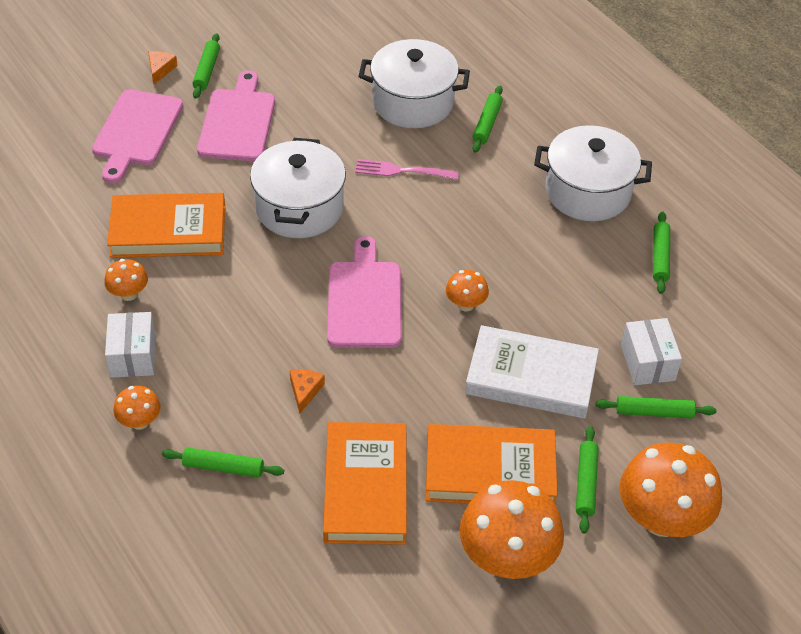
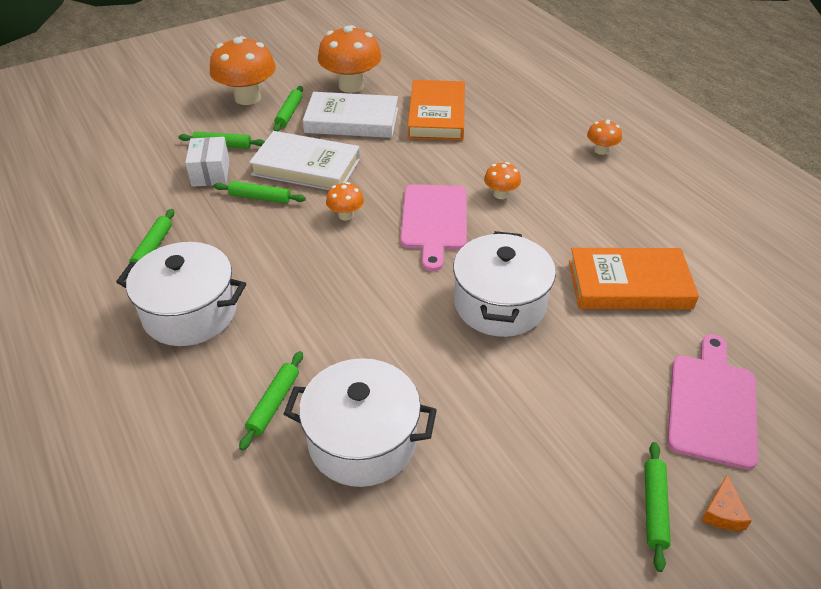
camera: 175 degrees left, 5 degrees down
(129, 294) = (644, 231): orange mushroom -> orange mushroom (500, 194)
(133, 355) = (622, 188): white box -> none
(223, 467) = (534, 127): green rolling pin -> green rolling pin (260, 198)
(238, 122) = (589, 415): pink cutting board -> none
(305, 391) = (481, 163): orange cheese -> none
(402, 171) = (387, 342): pink fork -> none
(490, 471) = (352, 120): orange book -> white book

